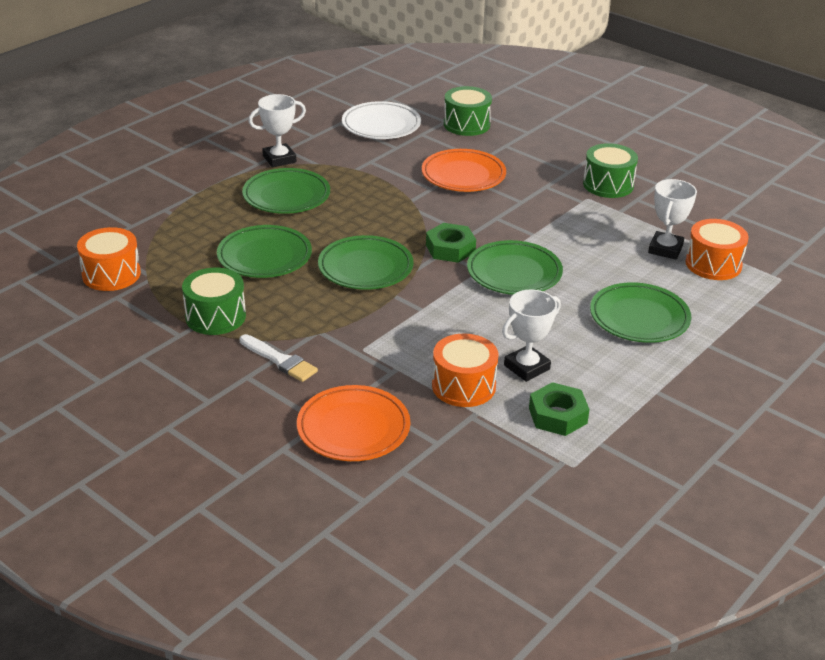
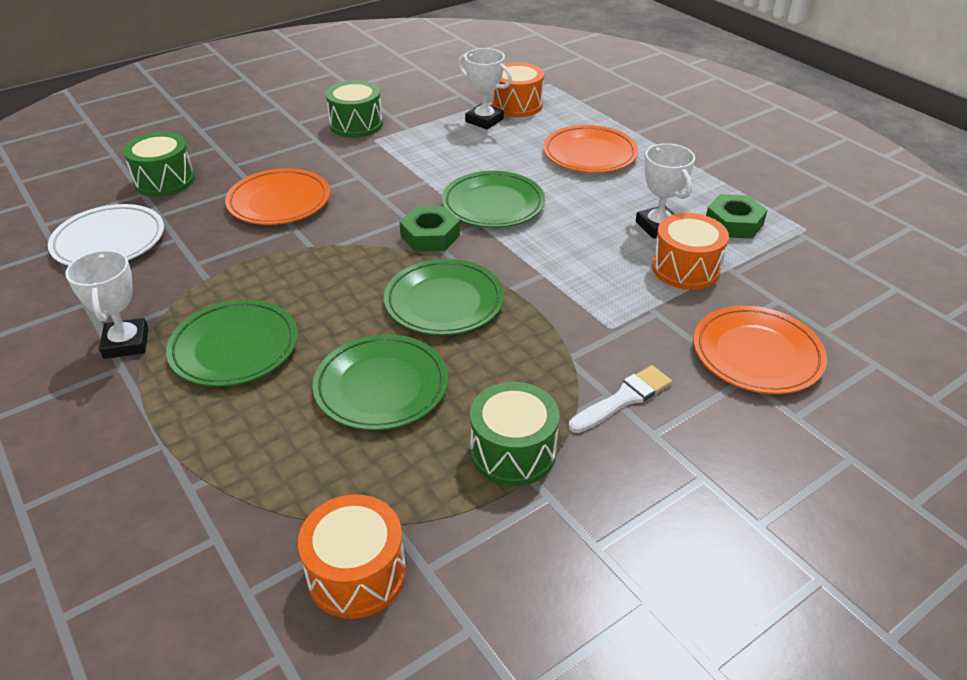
camera: 75 degrees left, 5 degrees up
(639, 318) = (589, 154): green plate -> orange plate

